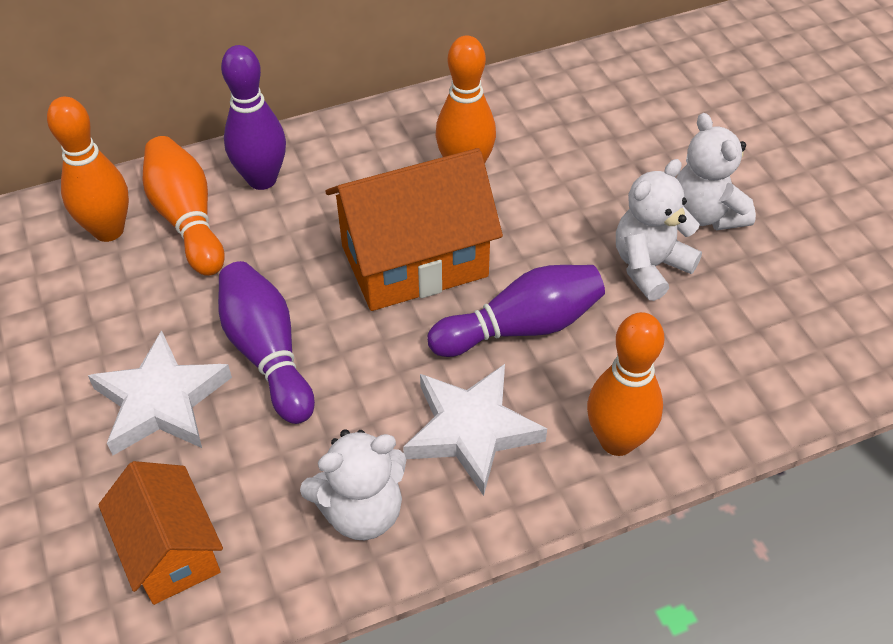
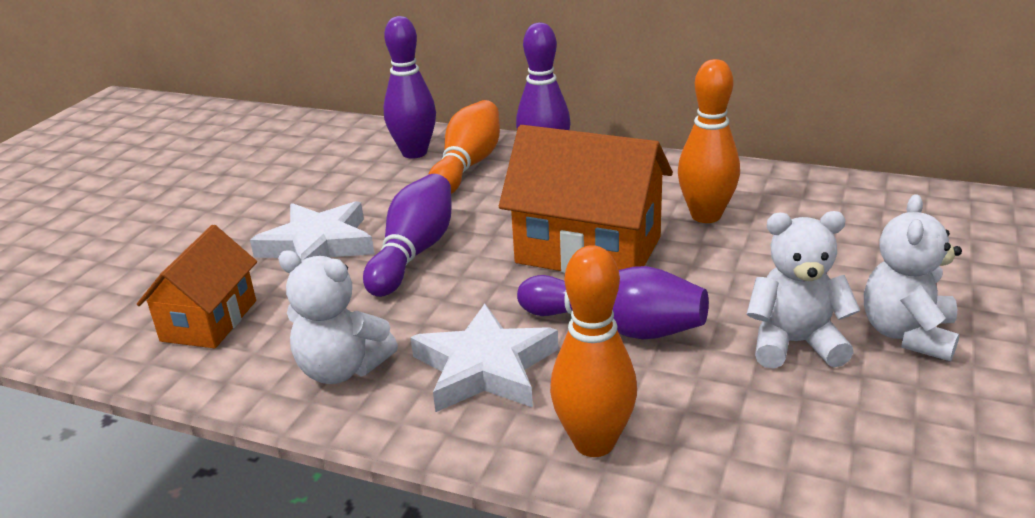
camera: 45 degrees right, 20 degrees down
(108, 230) = (414, 153): orange bowling pin -> purple bowling pin

